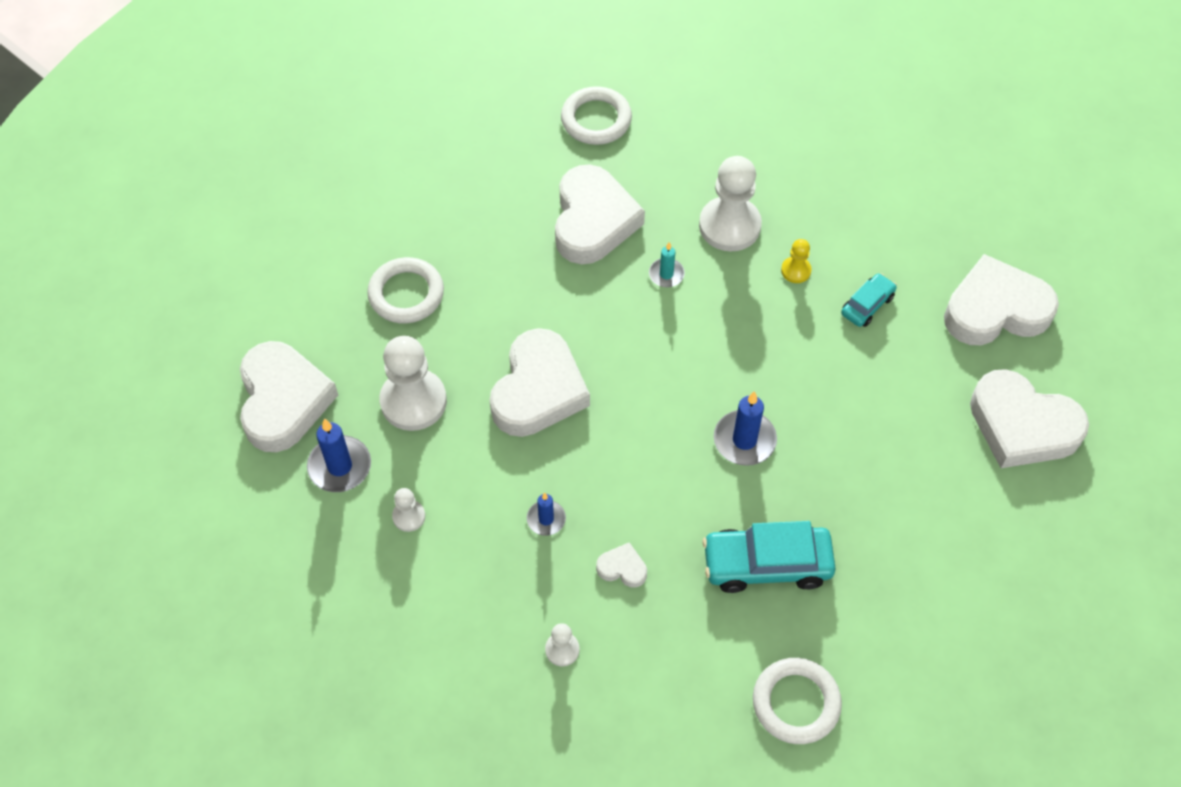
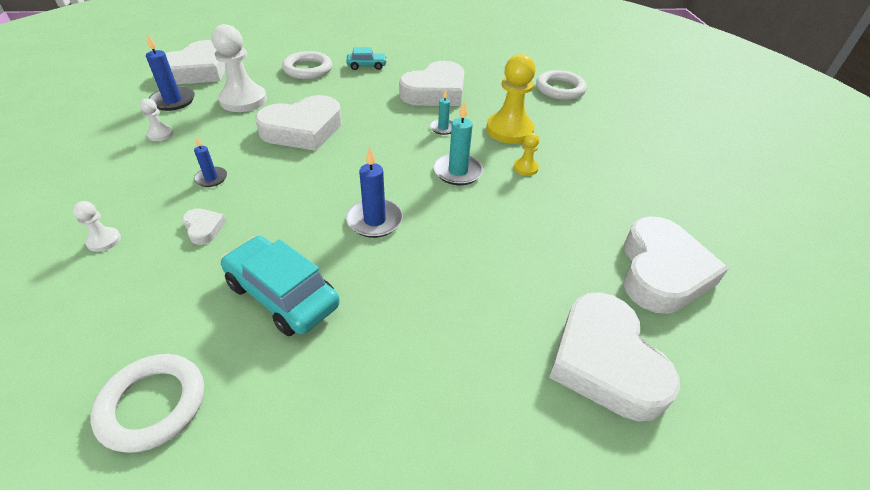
camera: 40 degrees right, 15 degrees down
(596, 119) = (492, 64): white ring -> white ring (560, 89)
(729, 226) = (509, 130): white pawn -> yellow pawn
(745, 325) = (458, 172): none -> turquoise candle
(867, 305) = (555, 210): turquoise car -> turquoise car (367, 66)
(995, 309) = (661, 271): white heart -> white heart turned 75 degrees clockwise

